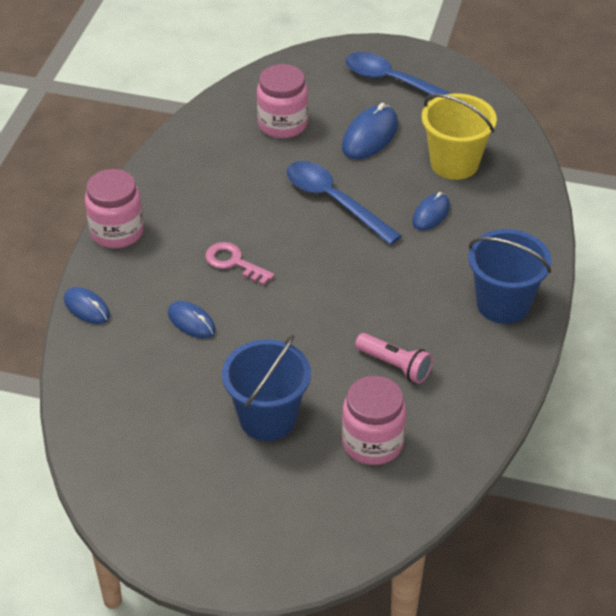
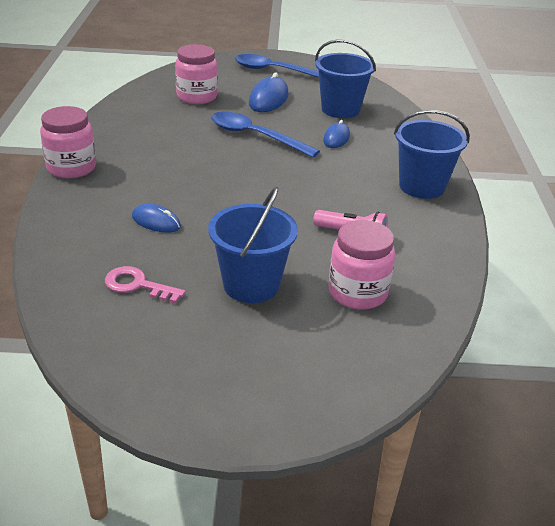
camera: 15 degrees left, 10 degrees down
(87, 308) = (52, 221): blue mouse -> none
(233, 262) = (183, 179): pink key -> pink key (137, 285)
(454, 163) = (340, 109): yellow bucket -> blue bucket

